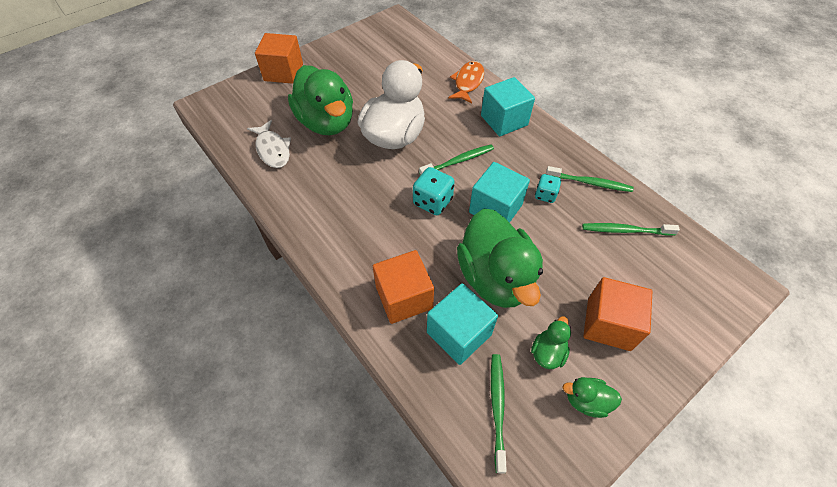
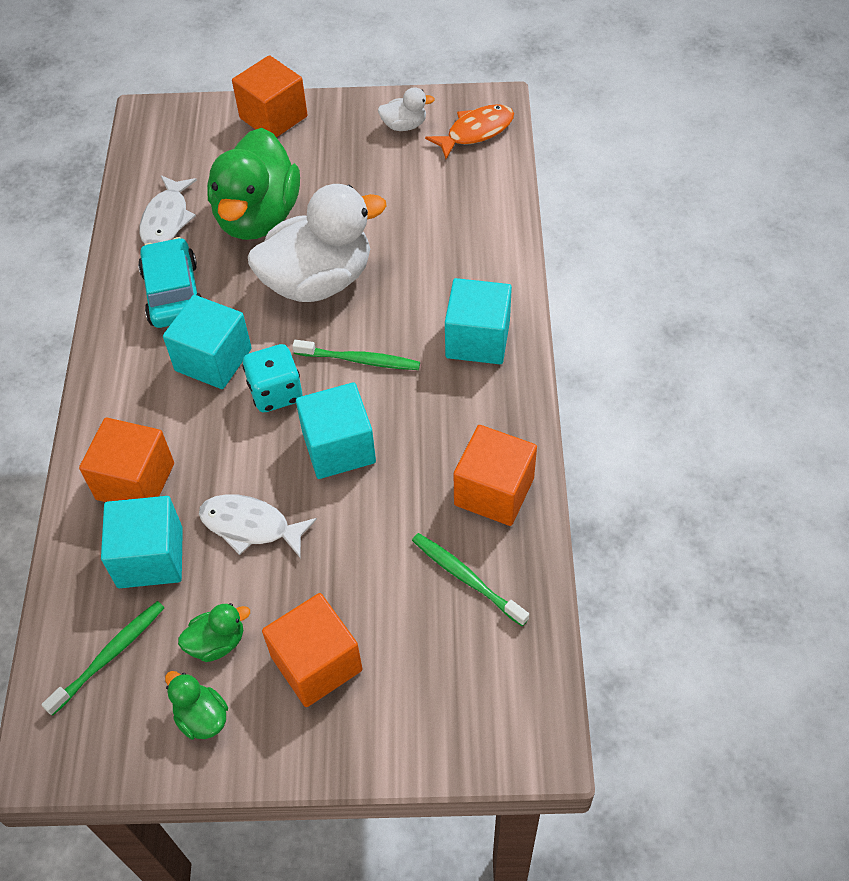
camera: 40 degrees right, 0 degrees up
(318, 185) = (173, 293): none -> turquoise car
(360, 46) = (404, 125): none -> white duck
(379, 205) = (213, 359): none -> turquoise cube
(468, 82) = (489, 257): orange fish -> orange fish (476, 132)
(495, 277) = (250, 526): green duck -> white fish
(545, 195) = (418, 470): turquoise dice -> none
(590, 183) = (494, 491): green toothbrush -> orange cube

